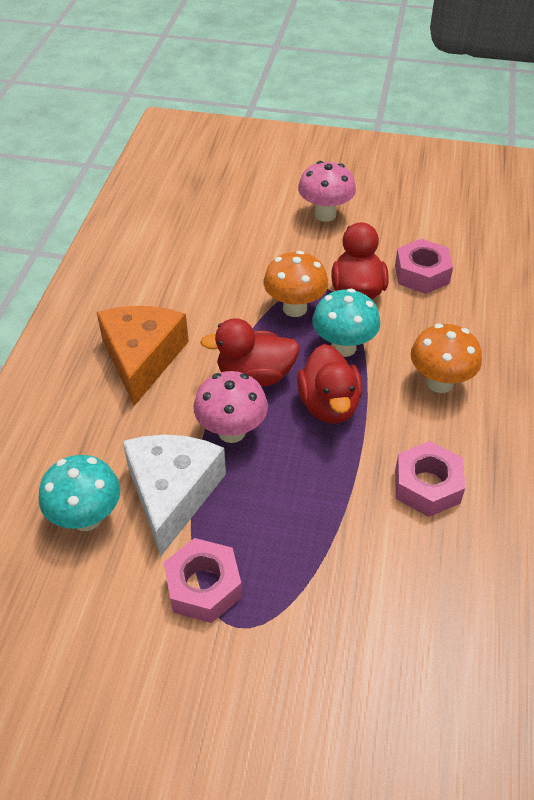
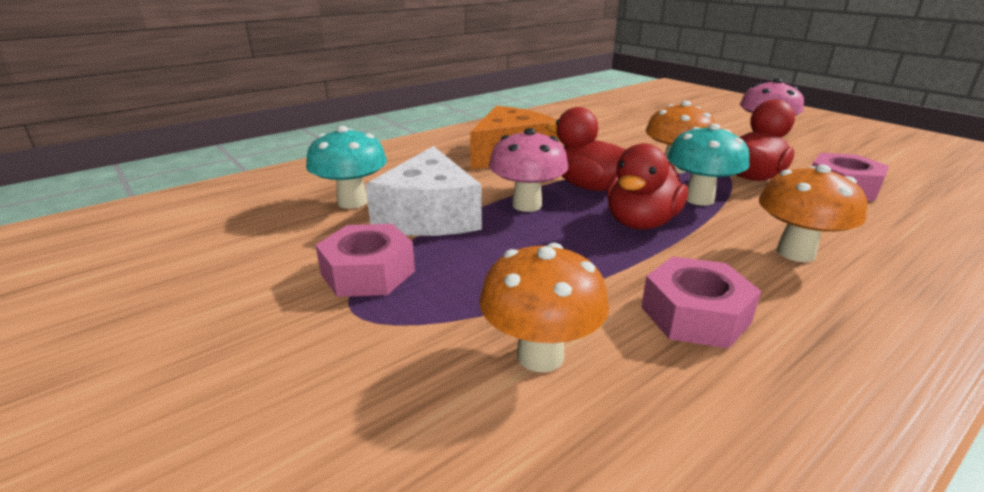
camera: 40 degrees right, 20 degrees down
(172, 494) = (429, 215): white cheese -> white cheese turned 135 degrees clockwise
(378, 579) = (540, 355): none -> orange mushroom

